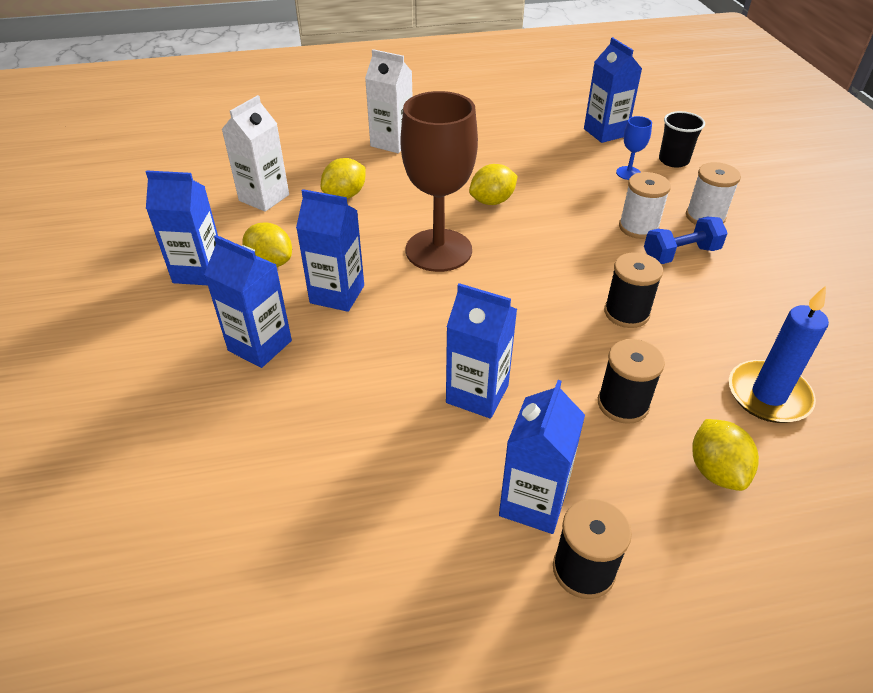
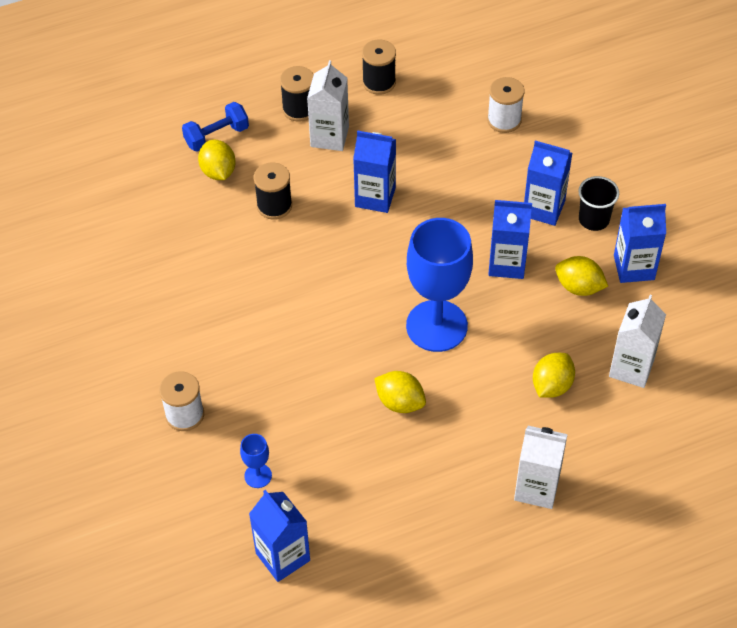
camera: 170 degrees right, 10 degrees up
(438, 250) = (436, 326): brown goblet -> blue goblet
(492, 201) = (400, 402): yellow lemon -> yellow lemon turned 75 degrees clockwise
(533, 502) = (329, 137): blue carton -> white carton
(626, 313) = (268, 283): black spool -> black spool (379, 82)
(638, 227) = (252, 388): white spool -> white spool (504, 120)
(673, 160) = (204, 509): black cup -> black cup (594, 219)
(680, 254) = (216, 358): blue dumbbell -> blue dumbbell (216, 136)
(768, 395) = (172, 228): blue candle -> none

